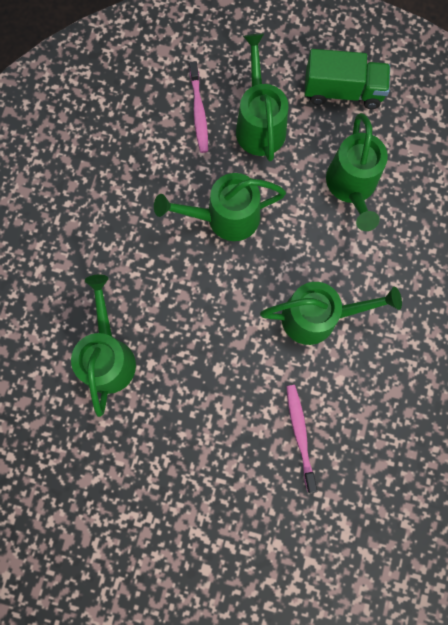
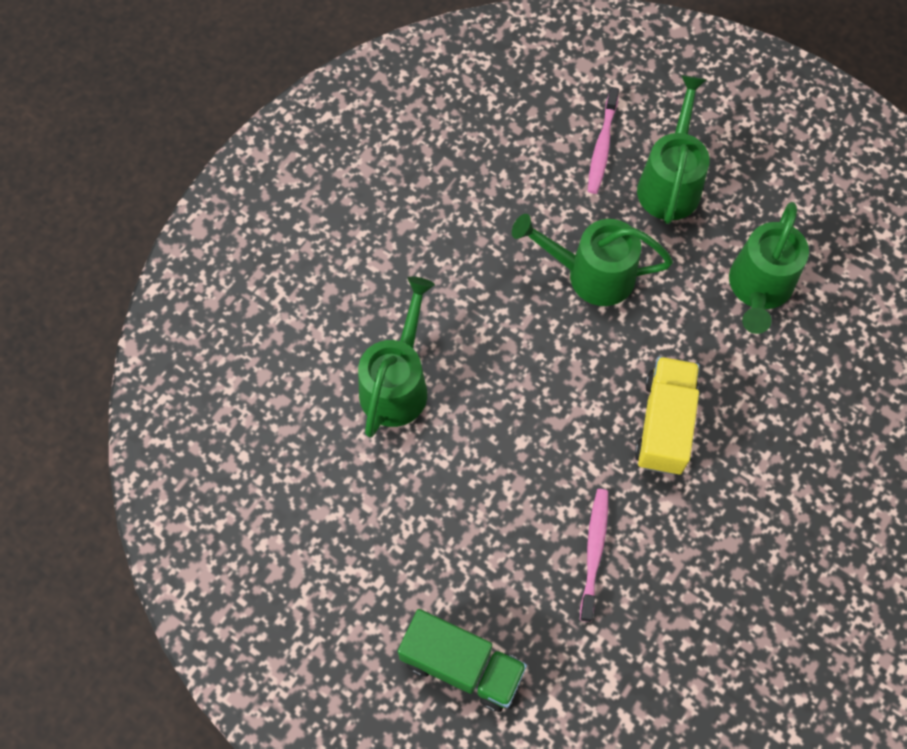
camera: 20 degrees right, 10 degrees down
(318, 317) = (664, 424): green watering can -> yellow truck
(342, 91) = (786, 177): green truck -> green truck (462, 665)

